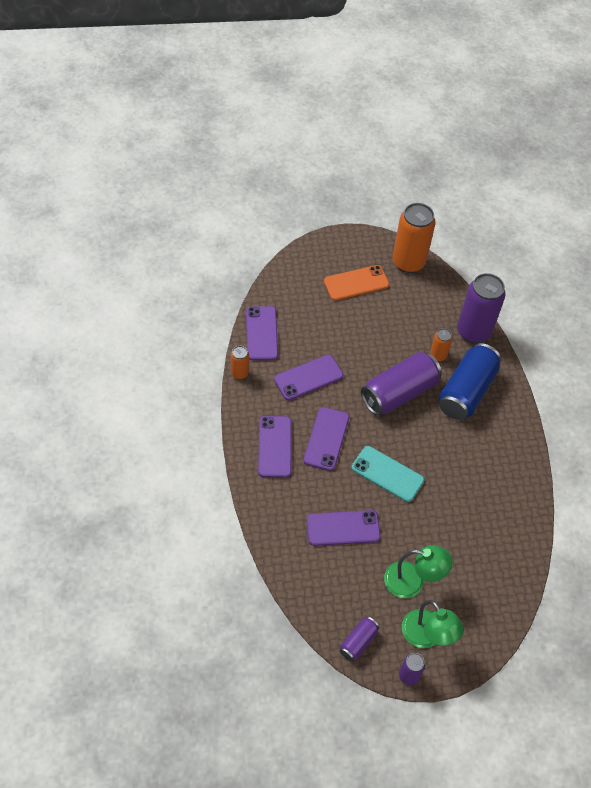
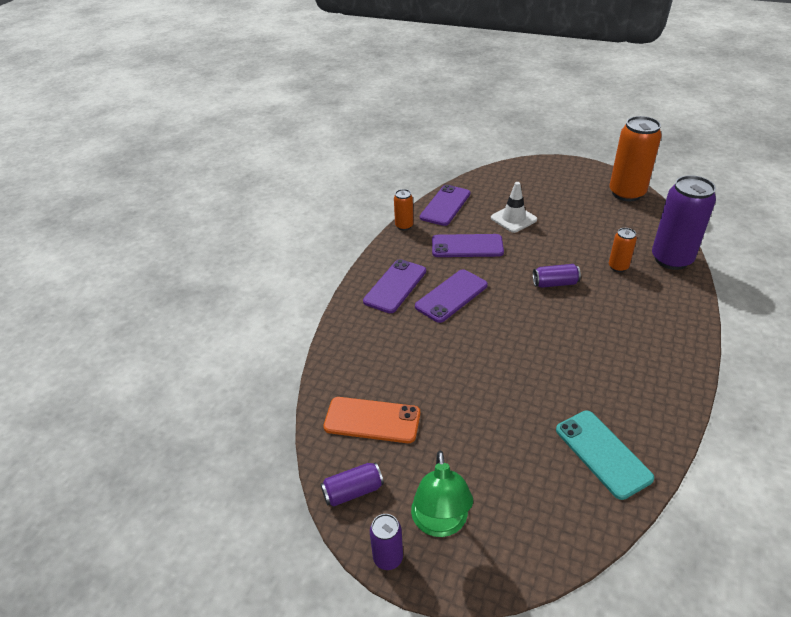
camera: 35 degrees right, 15 degrees down
(330, 329) = (513, 219): none -> white traffic cone
(343, 528) = (415, 375): purple phone -> none
(356, 283) = (562, 195): orange phone -> orange phone (372, 420)
(387, 474) = (497, 345): turquoise phone -> turquoise phone (602, 453)
(399, 393) = (555, 283): purple can -> purple can, size x0.49
(412, 581) = (460, 456): green lamp -> none
(466, 391) = (635, 304): blue can -> none

